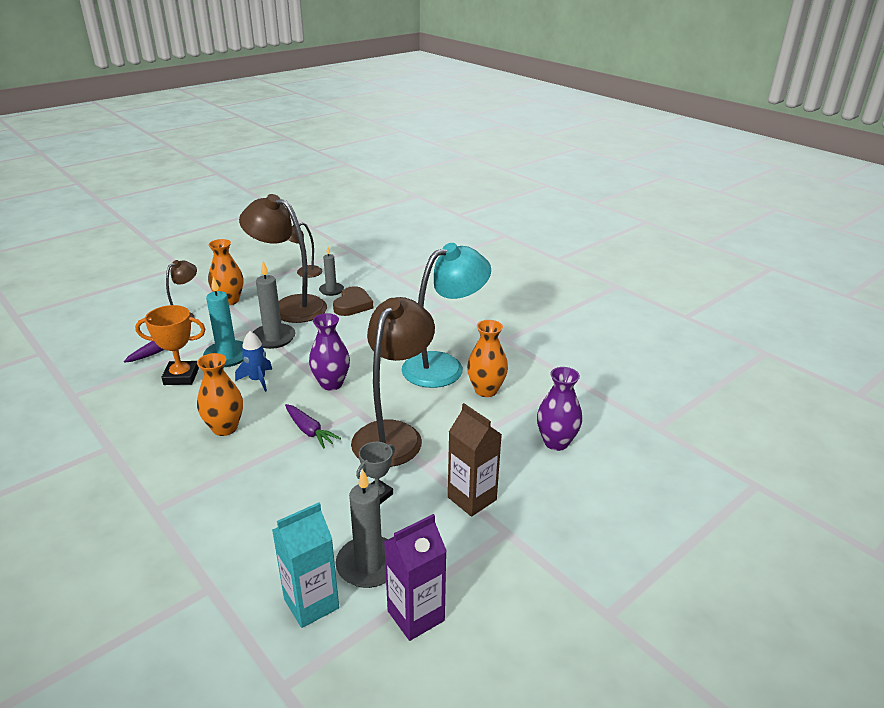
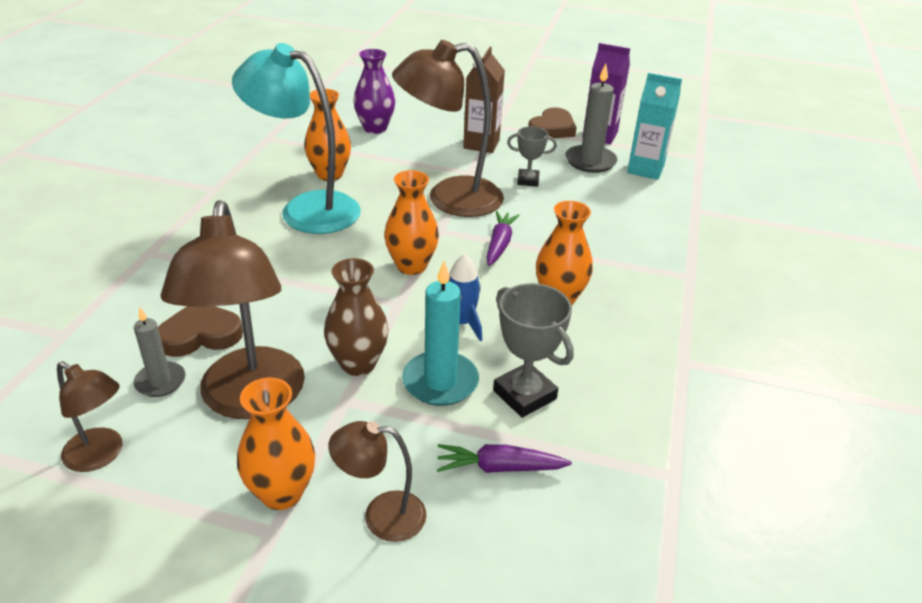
camera: 125 degrees left, 5 degrees up
(181, 376) = (524, 395): orange trophy -> grey trophy
(273, 338) = (358, 364): grey candle -> brown vase
(331, 384) = (411, 266): purple vase -> orange vase
(465, 578) = (552, 129): none -> brown heart

